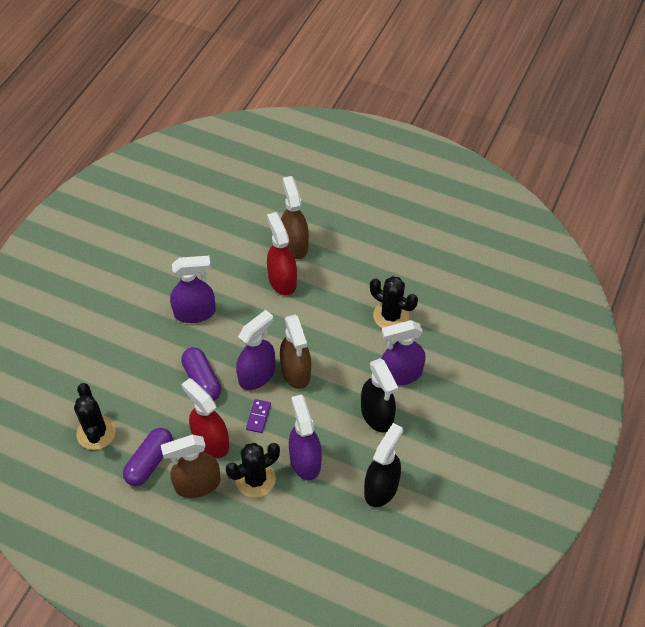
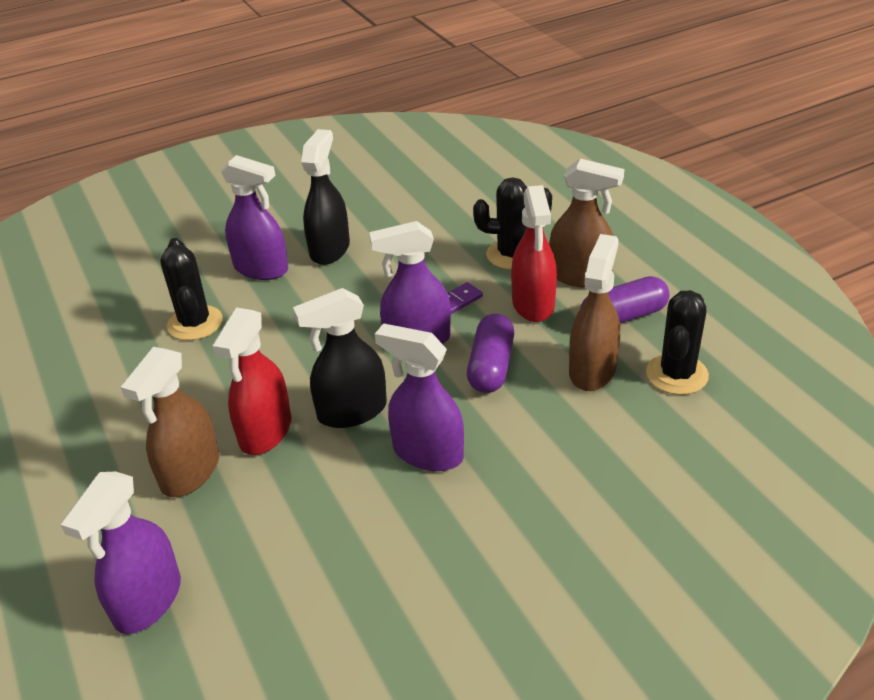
camera: 140 degrees left, 15 degrees down
(296, 372) = (369, 322): brown spray bottle -> brown spray bottle (592, 370)
(305, 460) = (445, 247): purple spray bottle -> purple spray bottle (147, 601)
(381, 488) = (394, 201): black spray bottle -> black spray bottle (351, 411)

